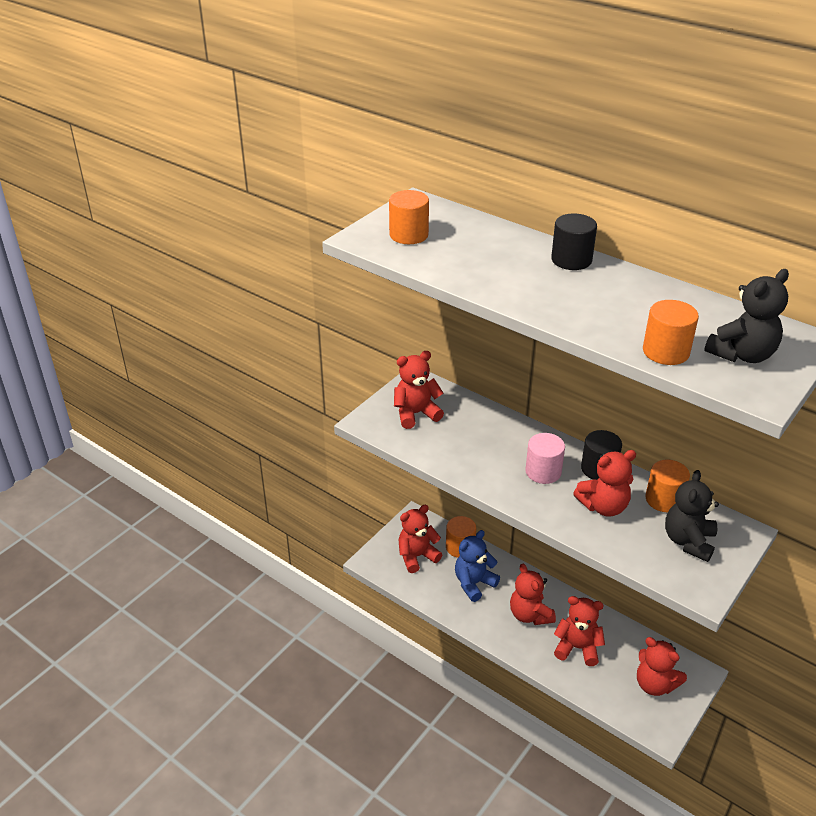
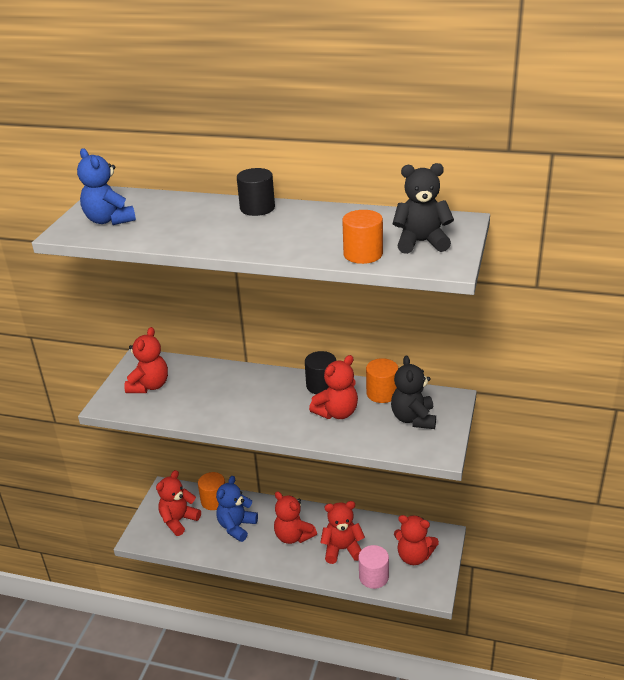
camera: 20 degrees left, 5 degrees down
(409, 235) = (109, 220): orange cylinder -> blue teddy bear
(416, 413) = (149, 386): red teddy bear -> red teddy bear turned 150 degrees clockwise
(543, 472) = (277, 400): pink cylinder -> pink cylinder (373, 577)
(742, 355) = (421, 242): black teddy bear -> black teddy bear turned 120 degrees counterclockwise

